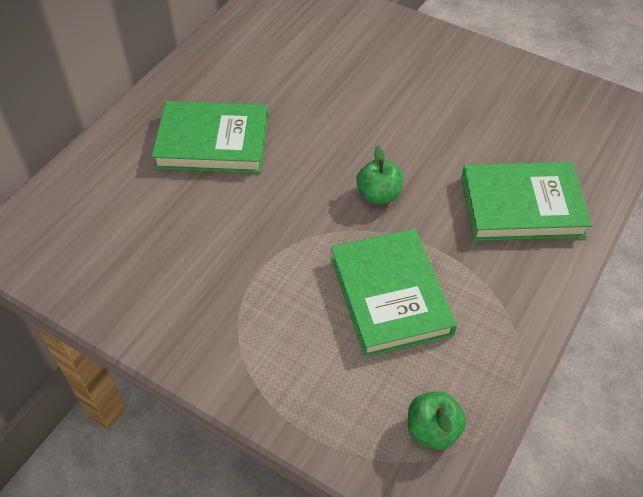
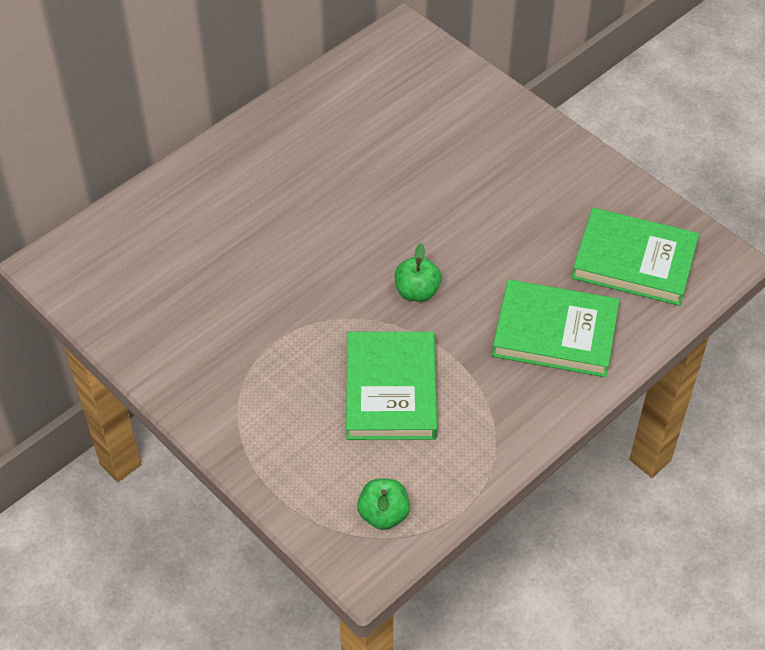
camera: 15 degrees right, 0 degrees up
(212, 142) = (272, 203): green book -> green book (634, 261)

